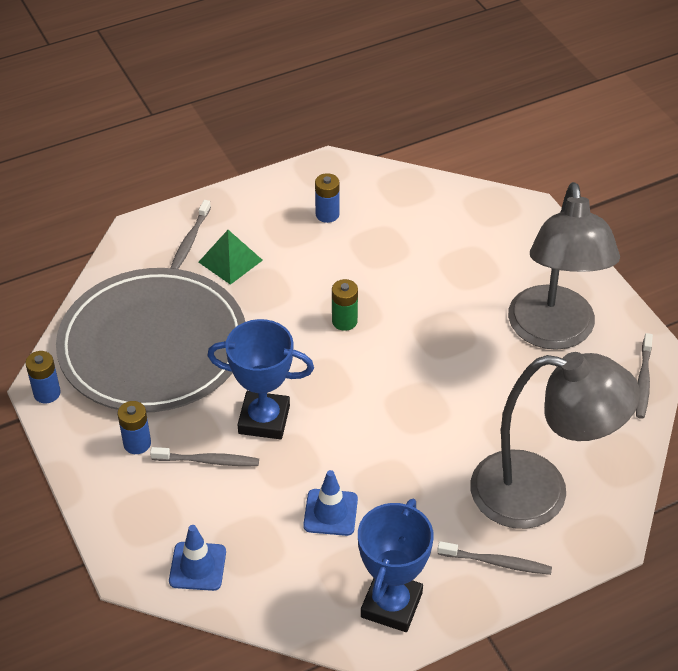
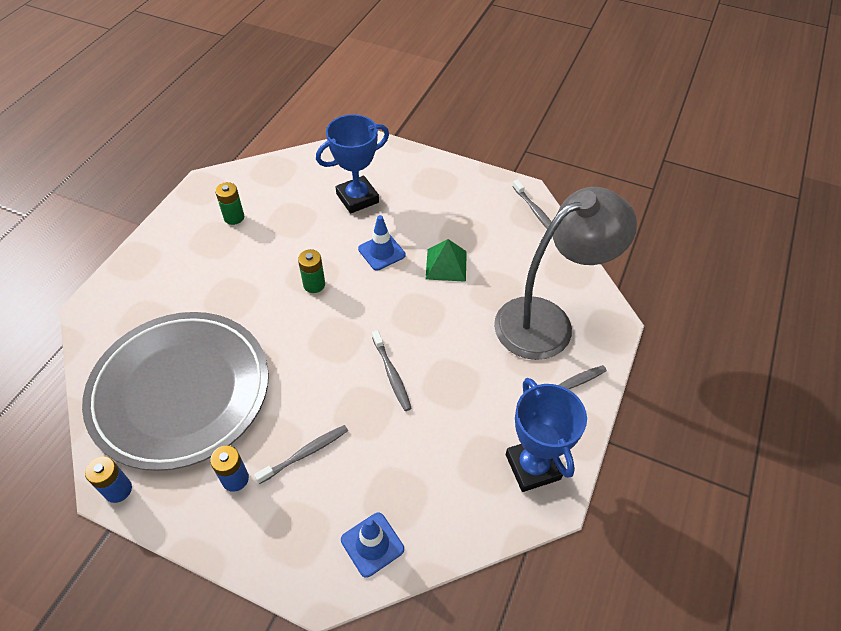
camera: 40 degrees left, 5 degrees up
(190, 240) = (141, 292): grey toothbrush -> grey toothbrush (391, 374)
(230, 261) = (188, 290): green pyramid -> green pyramid (446, 265)
(264, 419) = (320, 392): blue trophy -> blue trophy (357, 198)
(327, 214) = (234, 217): blue battery -> green battery
(330, 512) = (430, 429): blue traffic cone -> blue traffic cone (381, 252)
(553, 333) = (456, 213): grey lamp -> none

